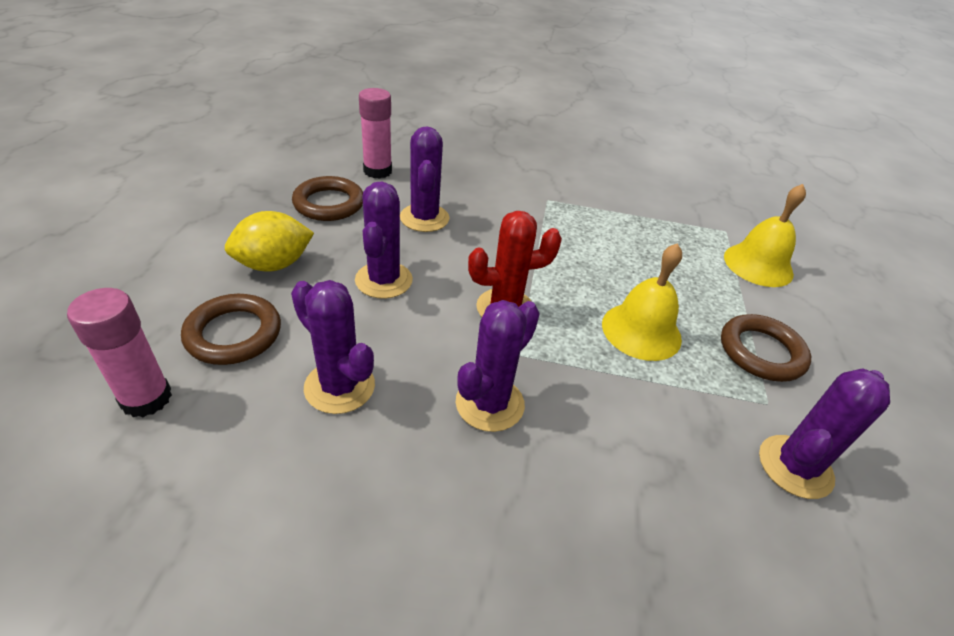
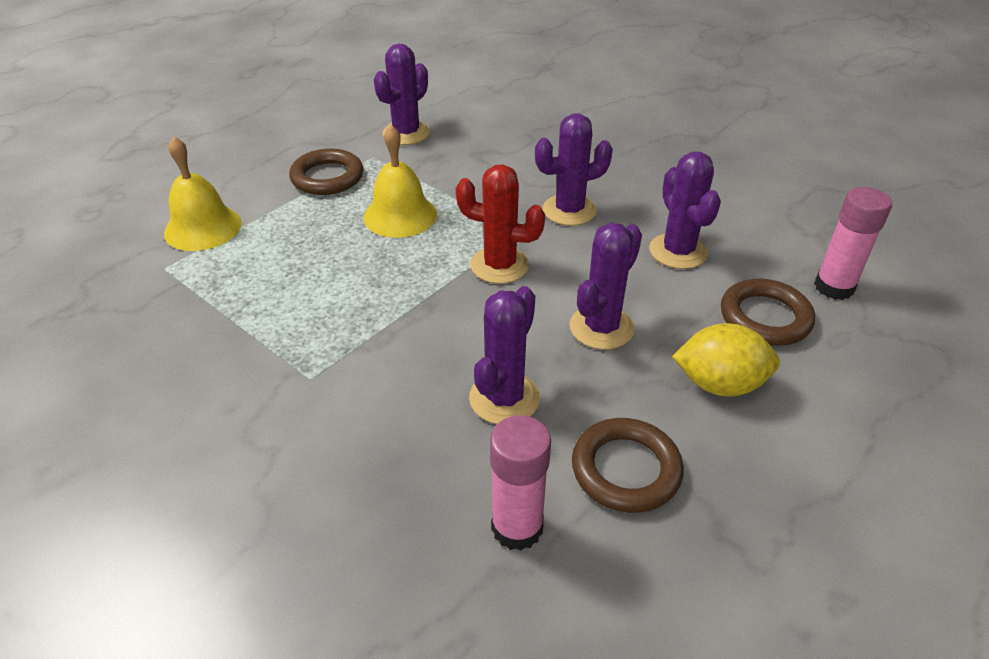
camera: 145 degrees left, 0 degrees up
(795, 466) = (406, 133): purple cactus -> purple cactus turned 45 degrees counterclockwise

